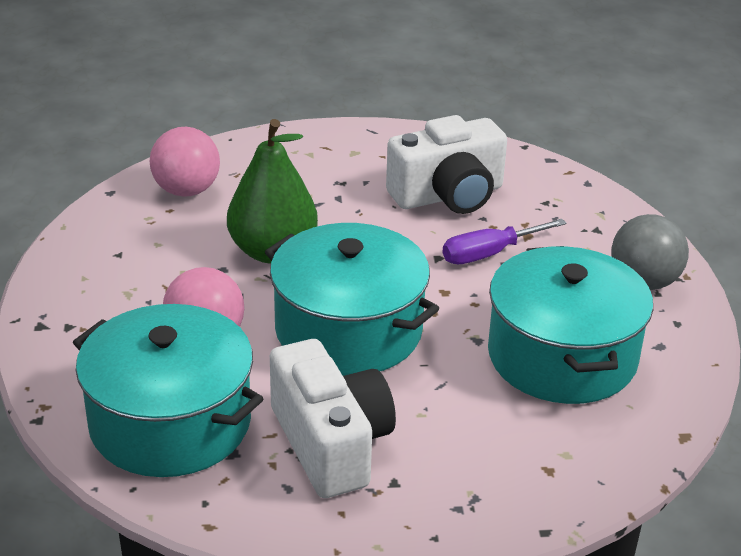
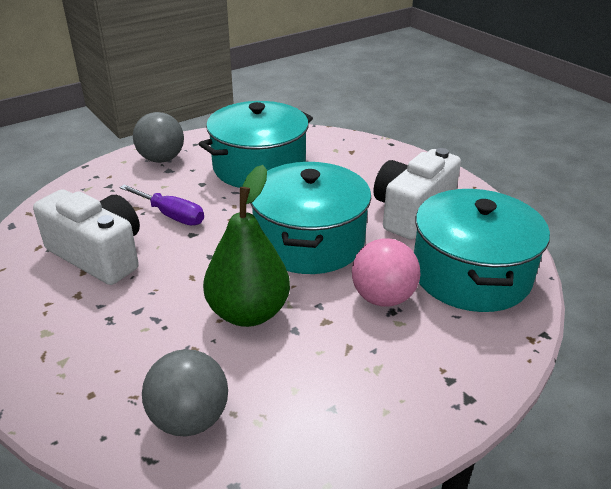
camera: 120 degrees left, 0 degrees up
(186, 190) = (189, 419): pink ball -> grey ball

